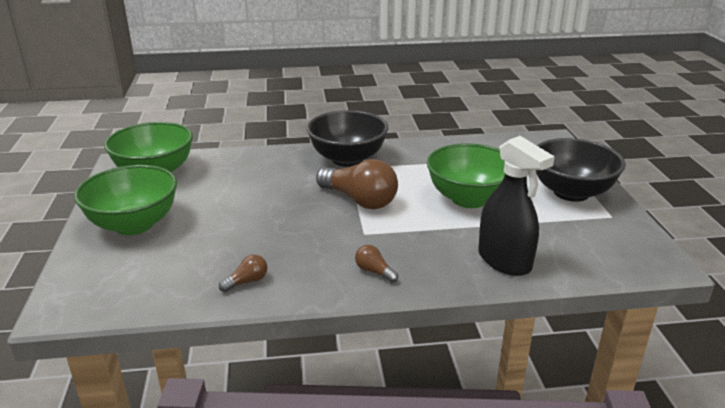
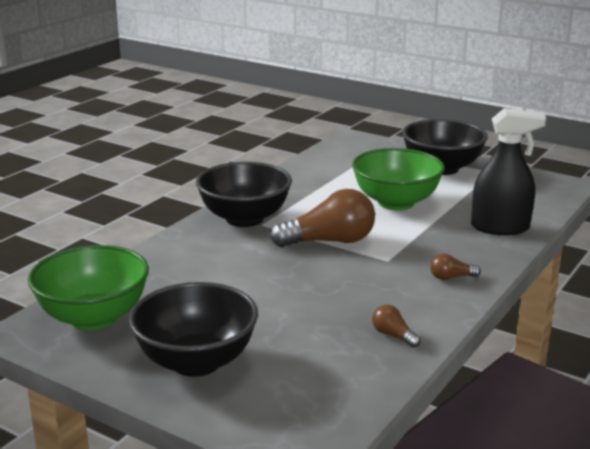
camera: 50 degrees left, 5 degrees down
(134, 224) = (196, 362): green bowl -> black bowl
(247, 282) = (393, 335): brown light bulb -> brown light bulb turned 45 degrees counterclockwise

